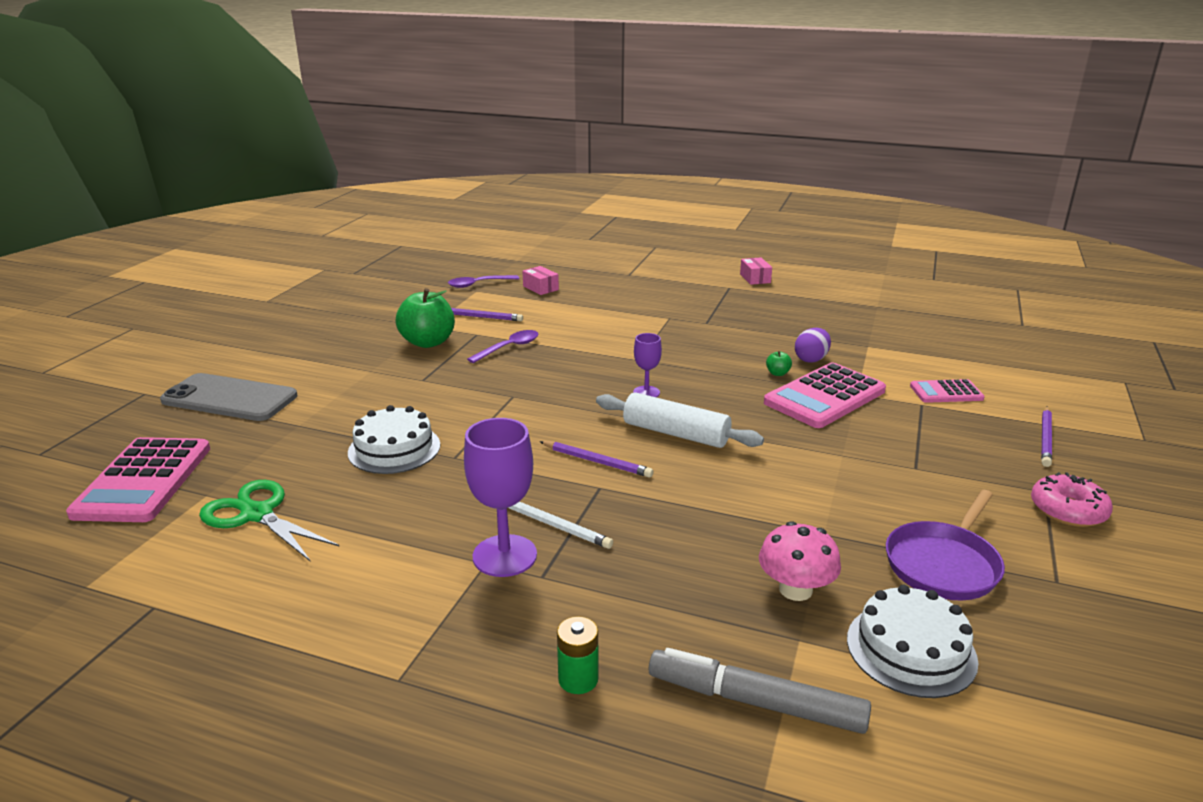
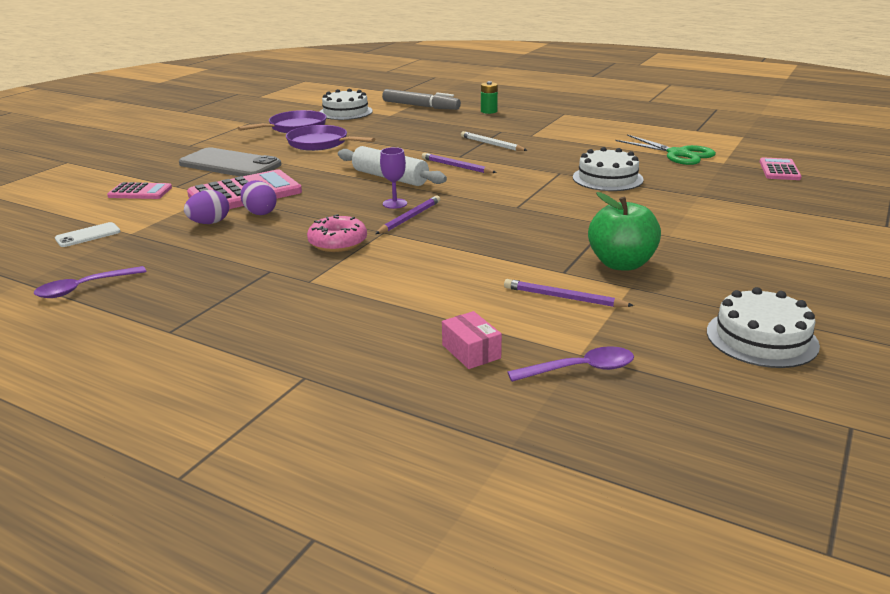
camera: 170 degrees left, 0 degrees up
(144, 481) = (779, 170): pink calculator -> pink calculator, size x0.55
(230, 398) = (789, 217): grey phone -> grey phone (230, 164)
(362, 302) = (761, 338): none -> white cake
(504, 556) = (520, 136): purple goblet -> none
(509, 348) = (521, 252): purple spoon -> purple spoon (84, 288)
(755, 278) = (104, 349): pink box -> none
(777, 373) = (260, 212): green apple -> purple egg
(795, 589) = (377, 124): pink mushroom -> none
(841, 510) = (320, 143): none -> purple pan
(902, 341) = (88, 235): none -> white phone
(1045, 439) = (132, 164): purple pencil -> purple pencil (409, 218)
(1068, 510) = (194, 139): pink donut -> pink donut (338, 243)

